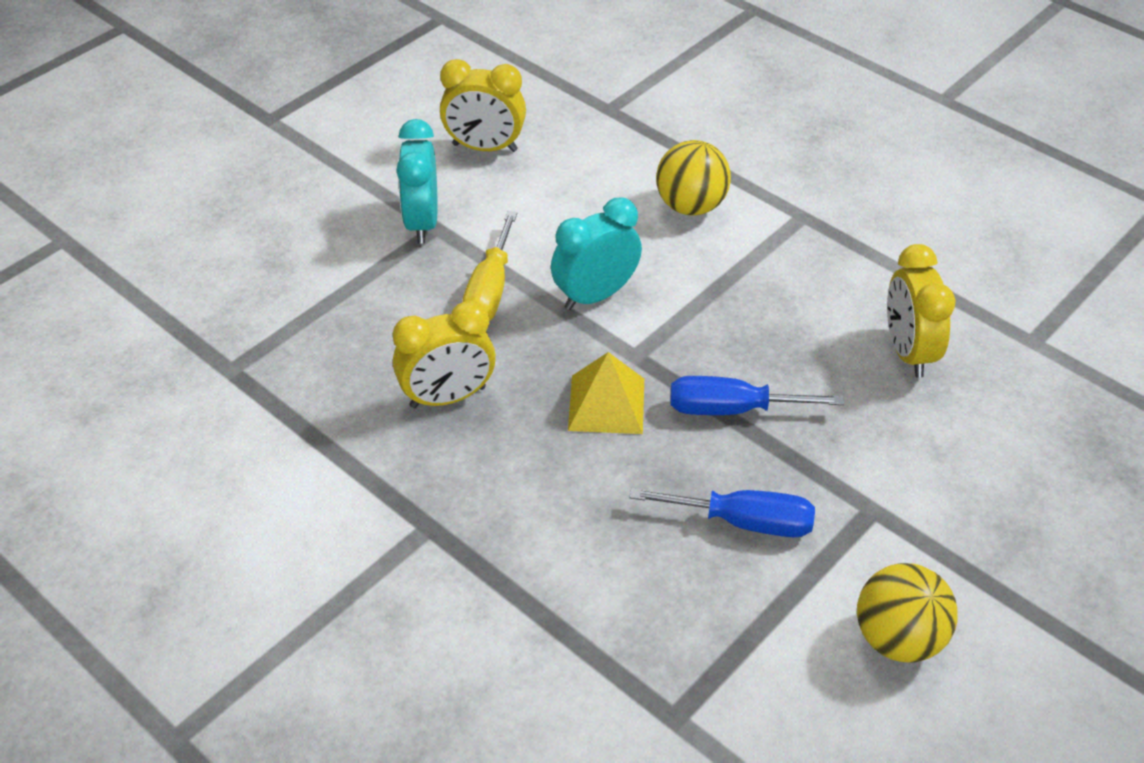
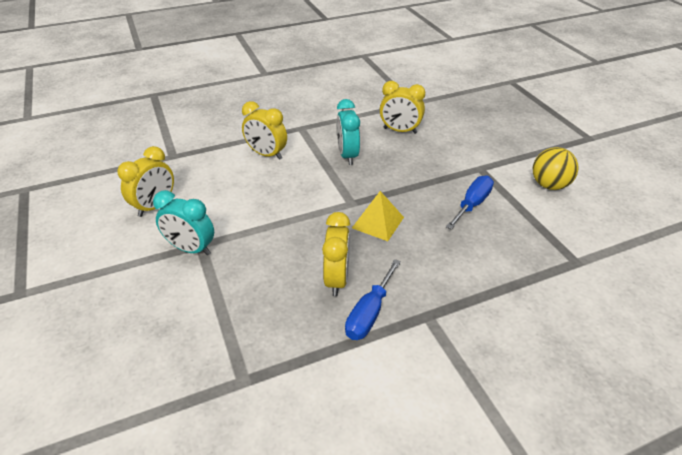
camera: 65 degrees left, 5 degrees down
(490, 290) = (268, 238): yellow screwdriver -> none
(595, 295) = (302, 202): turquoise clock -> turquoise clock (347, 155)
(691, 206) = (267, 154): yellow ball -> yellow clock
(732, 409) = (404, 185): blue screwdriver -> blue screwdriver (369, 313)

